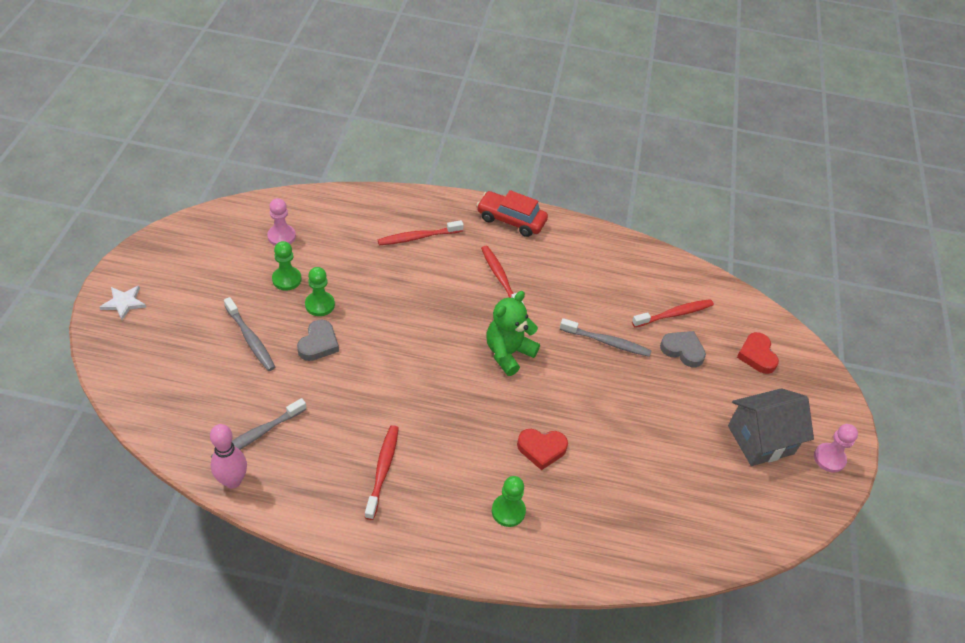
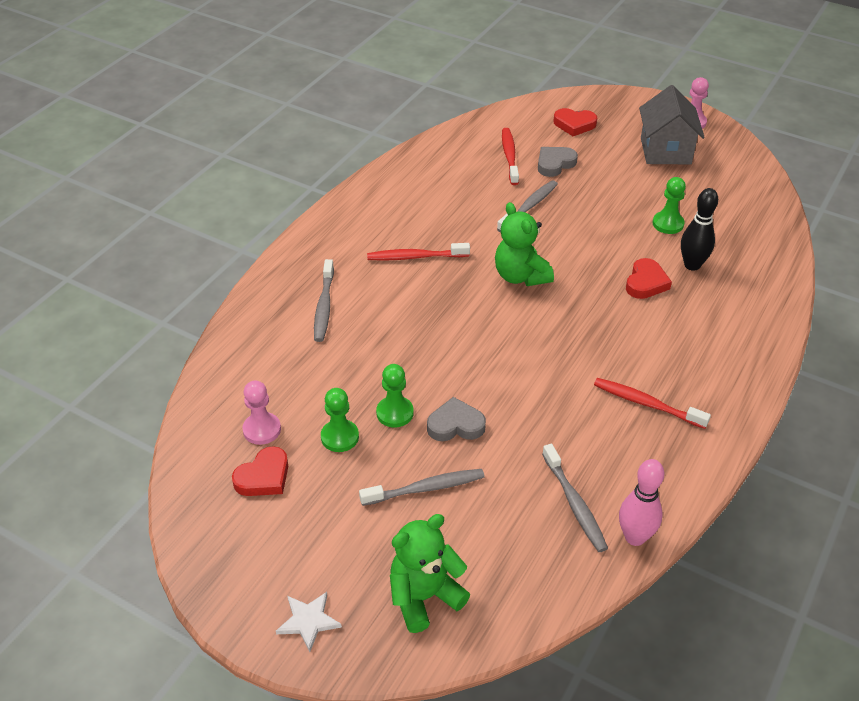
camera: 65 degrees left, 5 degrees down
(153, 359) = (424, 597): none -> green teddy bear
(239, 249) = (264, 477): none -> red heart
(318, 344) = (455, 425): grey heart -> grey heart turned 45 degrees counterclockwise
(418, 237) = (324, 306): red toothbrush -> grey toothbrush
(508, 511) = (712, 322): green pawn -> green pawn (668, 224)
(511, 220) = (333, 228): red car -> none
(585, 485) = (692, 265): none -> black bowling pin

